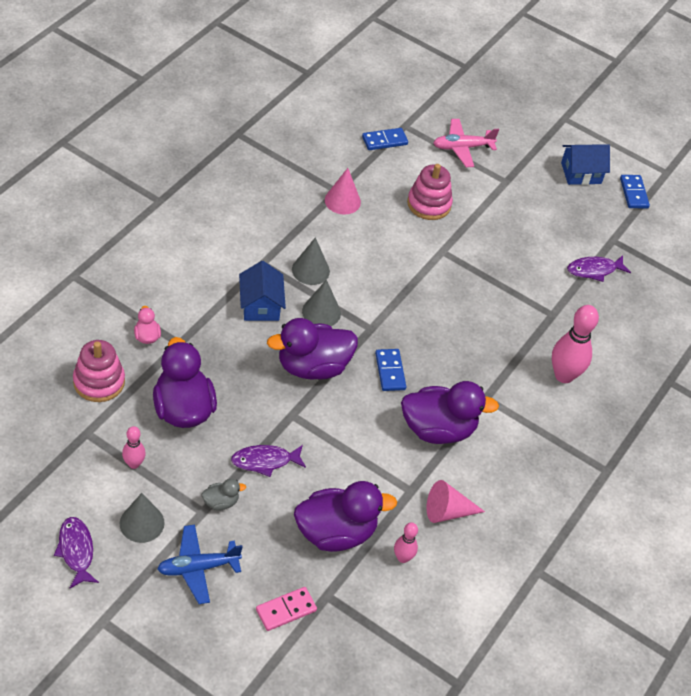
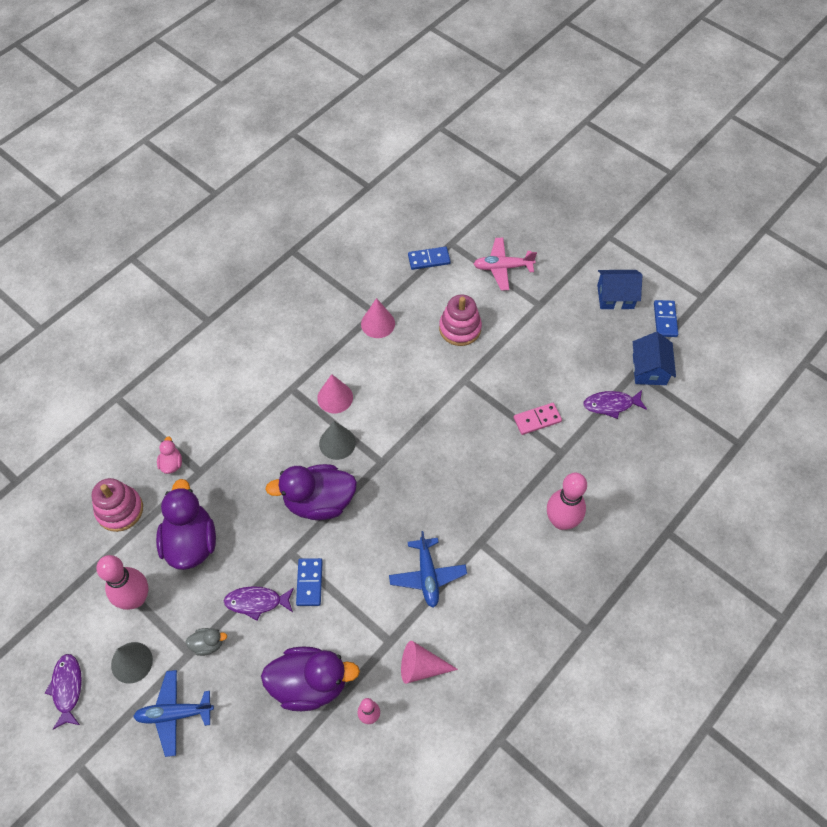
camera: 15 degrees right, 10 degrees up
(134, 464) = (135, 598): pink bowling pin -> pink bowling pin, size x1.86
(260, 305) = (281, 434): blue house -> blue house (649, 369)
(286, 610) = (248, 766): pink domino -> pink domino (537, 420)
(310, 270) = (335, 397): grey cone -> pink cone
(390, 371) = (392, 510): blue domino -> blue domino (309, 583)
(438, 429) = (427, 575): purple duck -> blue plane

